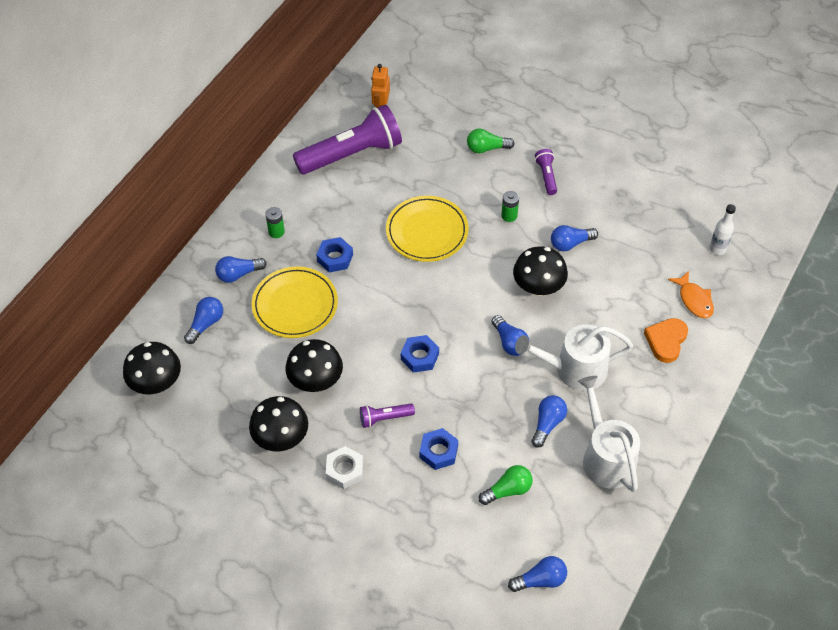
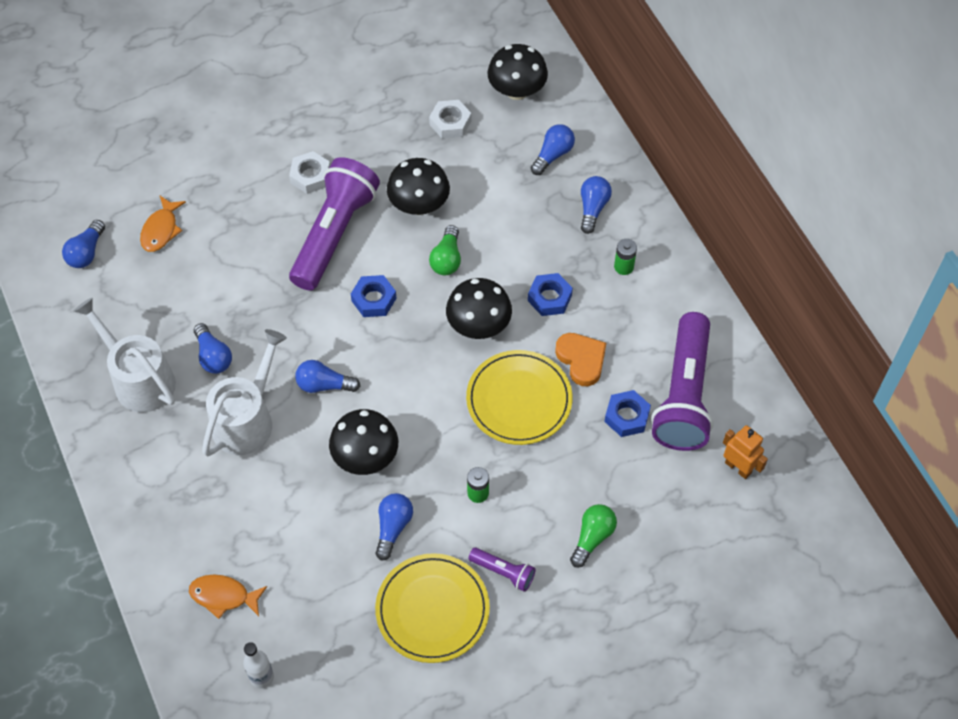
camera: 125 degrees right, 5 degrees up
(206, 324) = (553, 155): blue light bulb -> blue light bulb turned 120 degrees counterclockwise
(221, 408) = (450, 123): none -> white nut
(281, 437) = (382, 149): black mushroom -> black mushroom (478, 325)
(295, 305) = (518, 234): yellow plate -> yellow plate (432, 610)
(385, 418) = (334, 233): purple flashlight -> purple flashlight, size x2.28
(438, 451) = (265, 254): blue nut -> blue nut (626, 416)
(476, 541) = (161, 230): none -> orange fish
(508, 490) = (182, 282): green light bulb -> green light bulb (447, 259)
(606, 457) = (139, 379): white watering can -> white watering can turned 150 degrees counterclockwise
(666, 341) = (203, 528): orange heart -> orange heart (581, 360)

